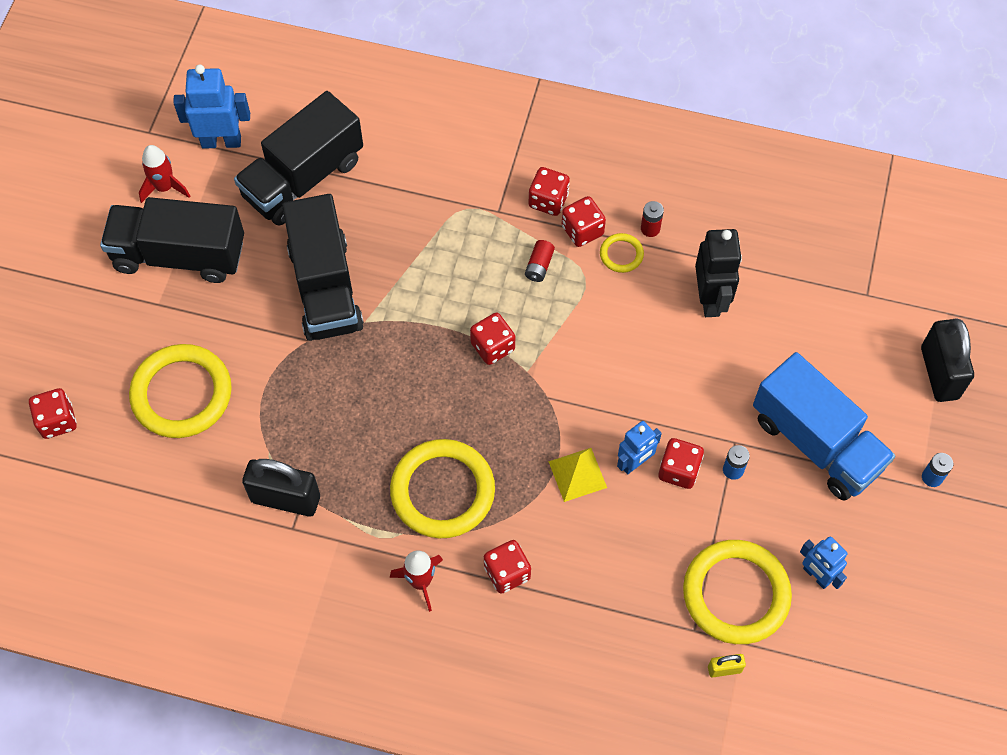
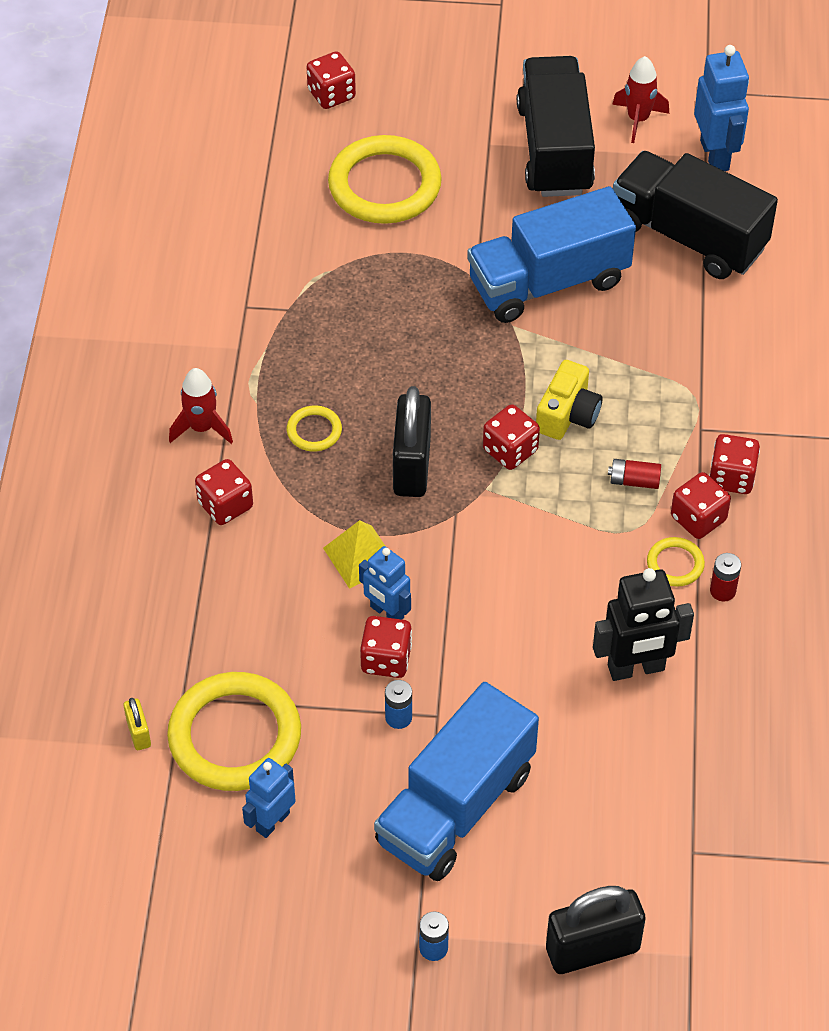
camera: 80 degrees right, 10 degrees down
(285, 499) = (279, 294): black padlock -> black padlock (412, 466)
(325, 287) = (548, 282): black truck -> blue truck
(442, 491) = (314, 431): yellow ring -> yellow ring, size x0.45
(465, 299) = (568, 414): none -> yellow camera

